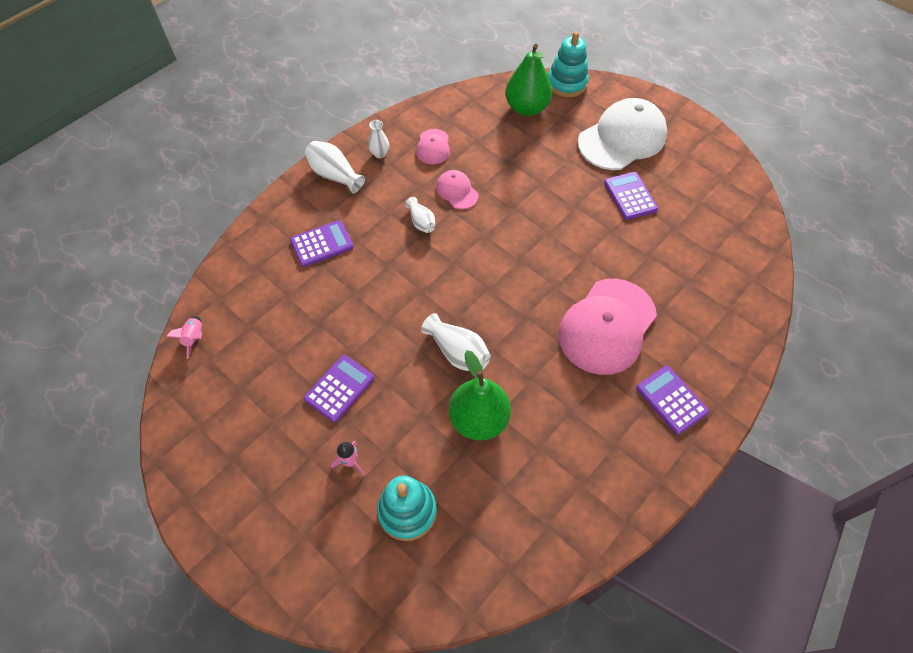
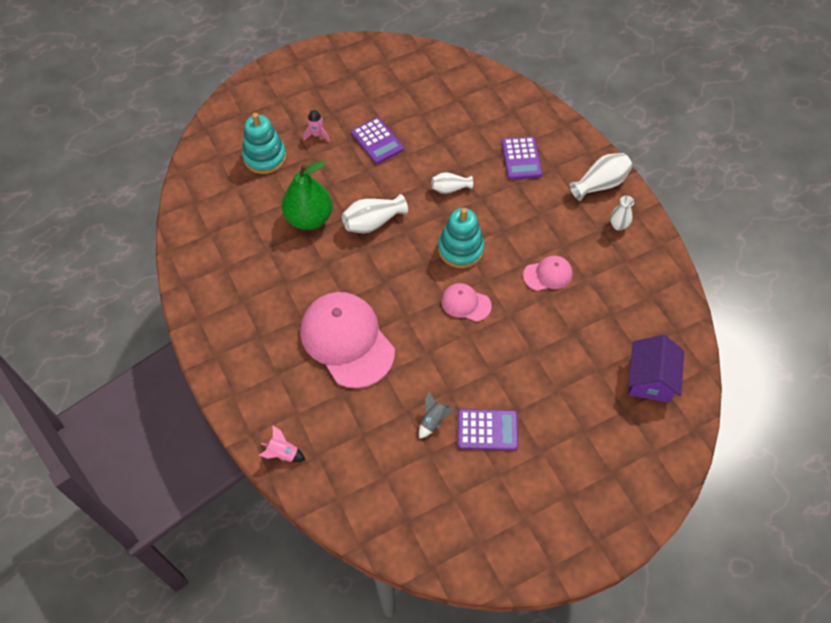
camera: 110 degrees right, 0 degrees up
(194, 338) = (459, 67): pink rocket -> pink rocket (283, 453)
(421, 222) = (519, 235): white vase -> white vase (450, 188)
(433, 147) = (614, 272): pink cap -> pink cap (465, 303)
(526, 108) = (650, 379): green pear -> purple house
(567, 83) = (682, 439): turquoise stacking toy -> turquoise stacking toy (460, 249)
(622, 138) = (573, 460): white cap -> none
(645, 234) = (433, 420): none -> grey rocket
(671, 400) = (256, 359): purple calculator -> none

